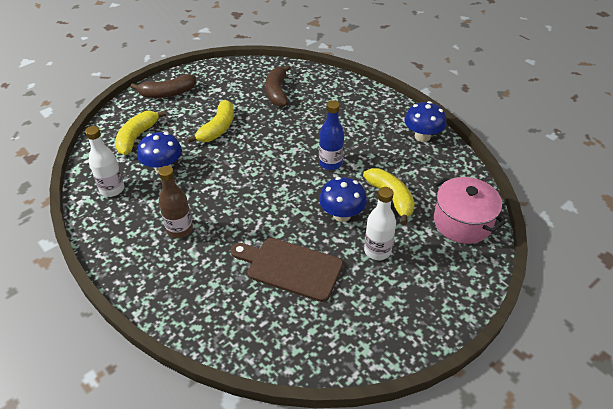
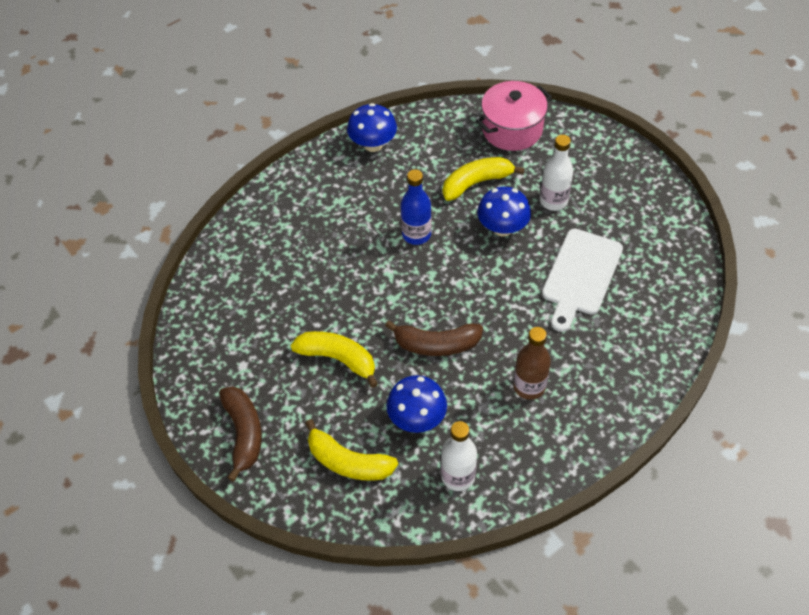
camera: 85 degrees left, 10 degrees up
(277, 92) = (262, 290): brown banana -> brown banana (436, 344)
(290, 267) = (580, 276): brown cutting board -> white cutting board

